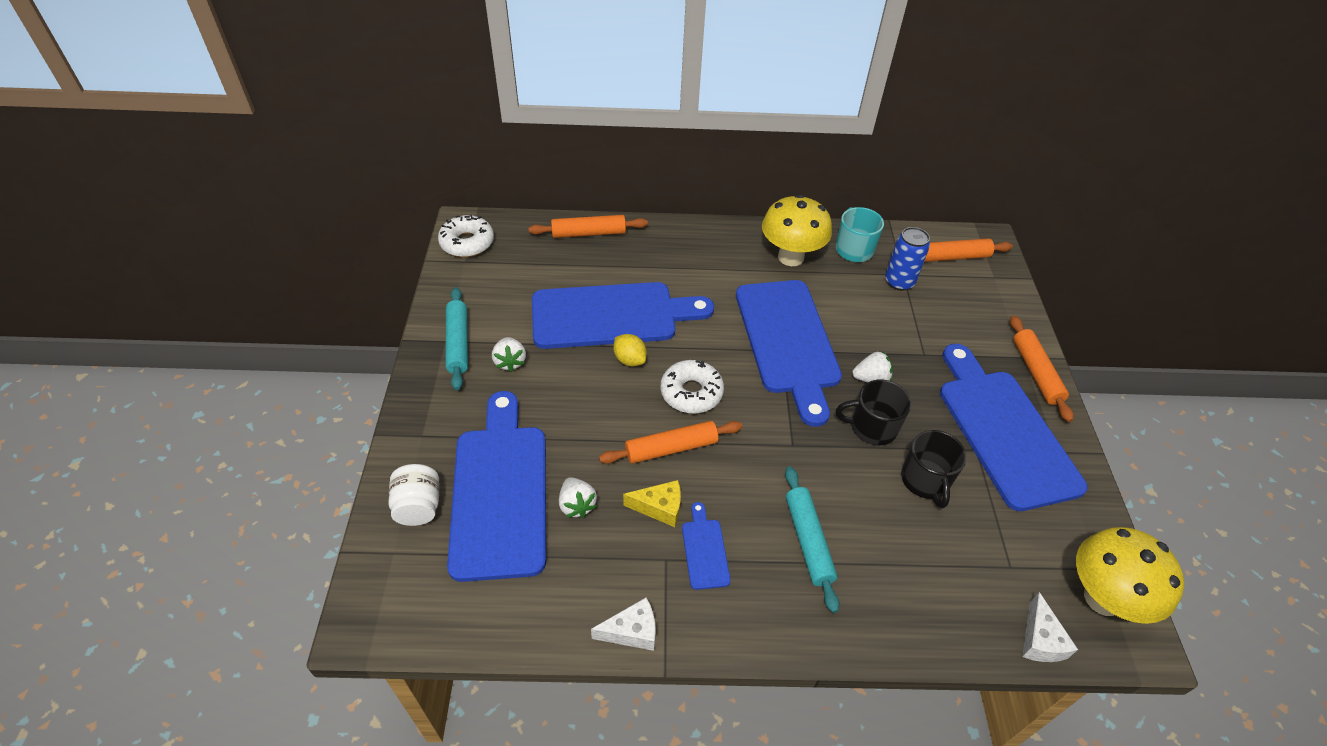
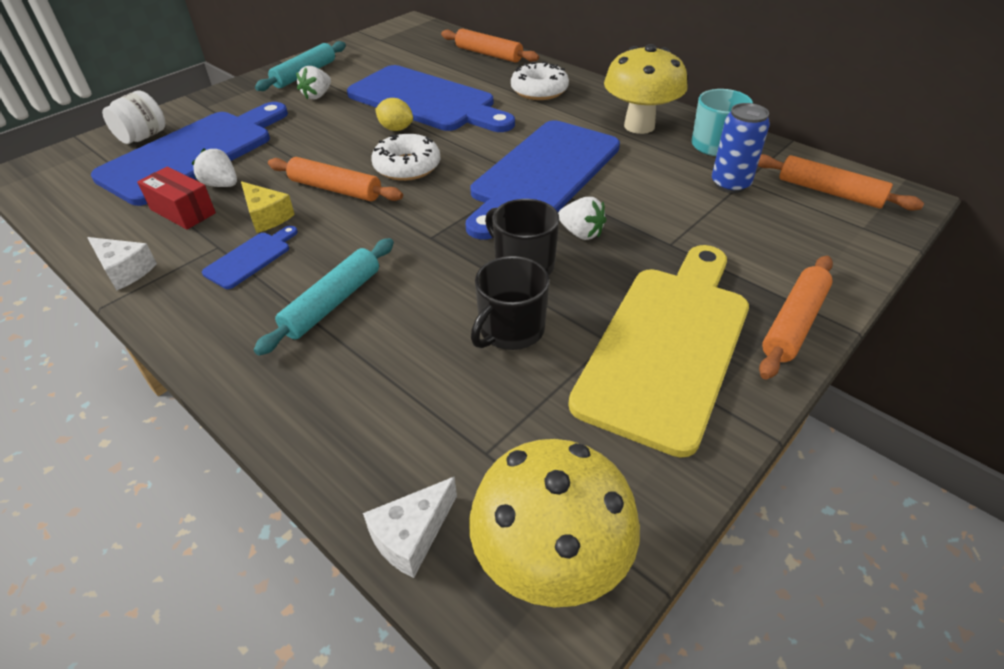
camera: 45 degrees right, 5 degrees down
(467, 243) = (397, 31): white donut -> white donut (539, 90)
(577, 505) = (221, 185): white strawberry -> white strawberry turned 105 degrees clockwise
(587, 550) = (183, 211): none -> red box
(629, 360) = (396, 129): yellow lemon -> yellow lemon turned 60 degrees counterclockwise
(1003, 431) = (667, 345): blue cutting board -> yellow cutting board

